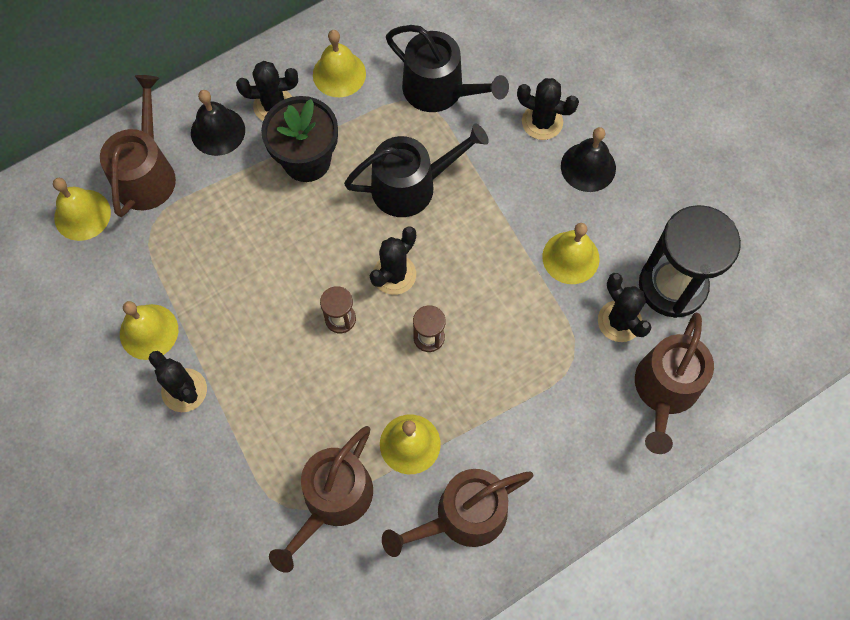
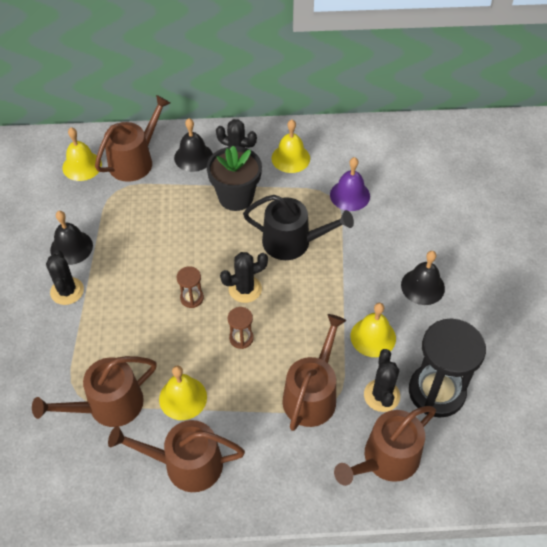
camera: 30 degrees right, 15 degrees down
(149, 331) = (71, 247): yellow bell -> black bell
(439, 90) = (350, 195): black watering can -> purple bell
(542, 122) = (407, 244): black cactus -> none
(546, 361) = (312, 394): none -> brown watering can

